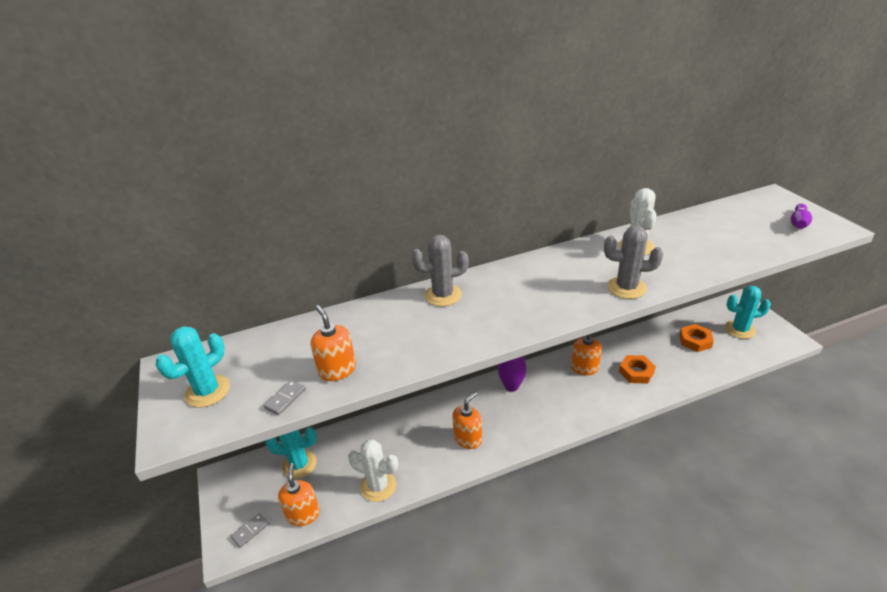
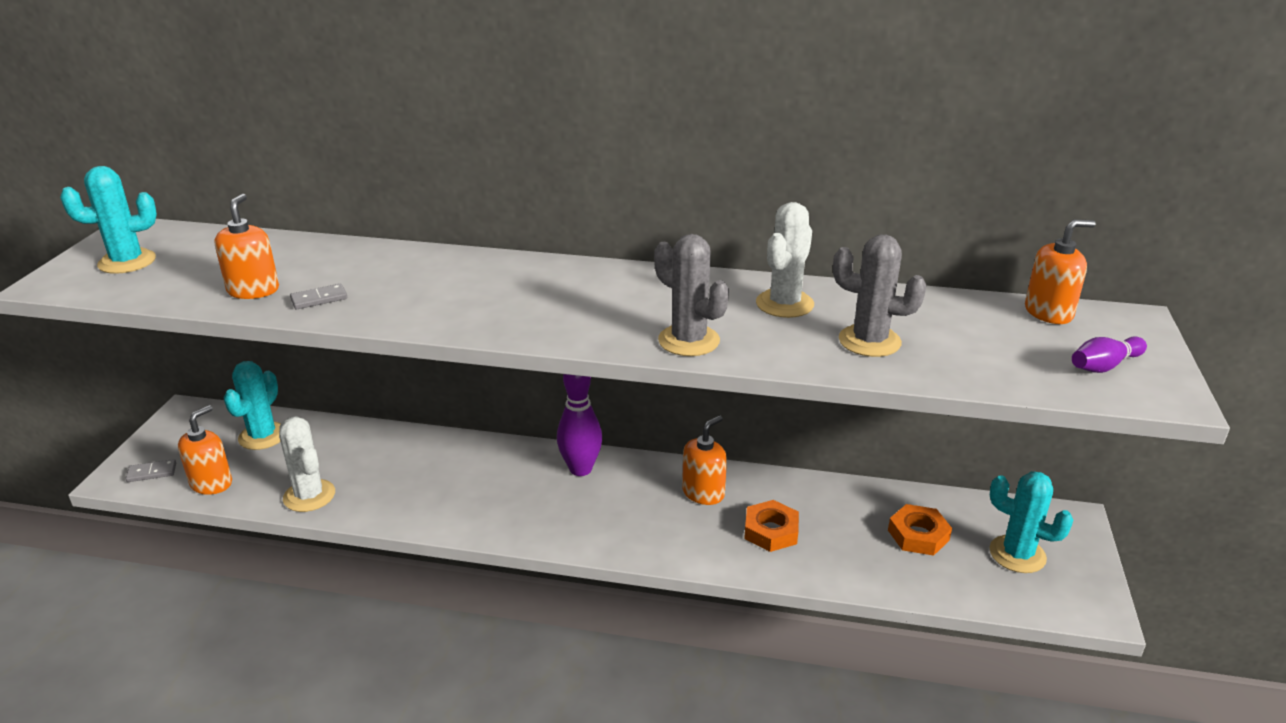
camera: 30 degrees right, 5 degrees down
(285, 398) = (175, 294): grey domino -> grey domino (319, 299)
(299, 464) = (262, 436): turquoise cactus -> turquoise cactus turned 75 degrees clockwise
(443, 295) = (461, 266): grey cactus -> grey cactus (869, 341)
(468, 439) = (459, 498): orange soap dispenser -> orange soap dispenser (1048, 313)

